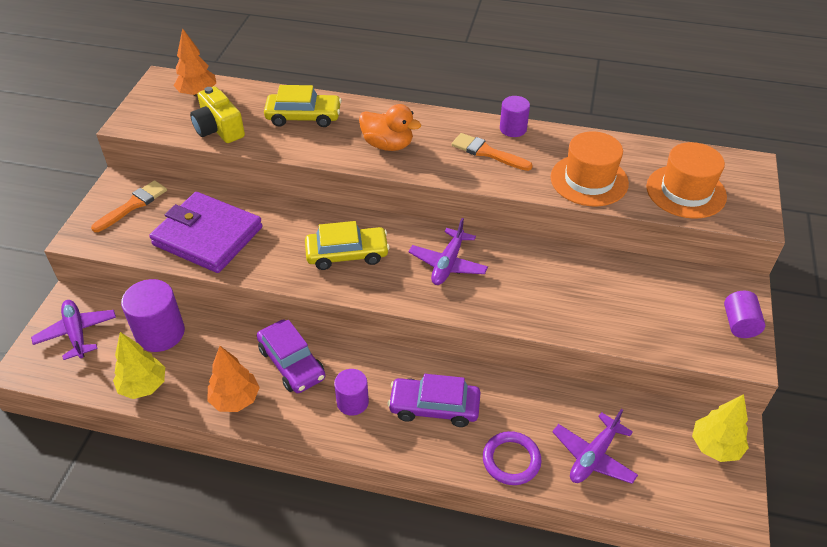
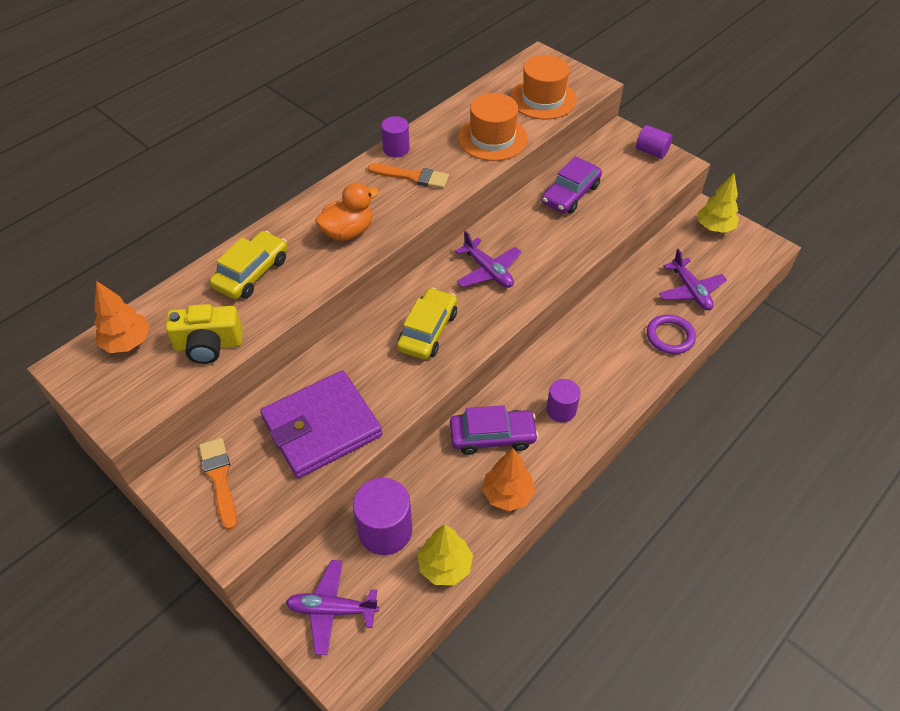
camera: 60 degrees left, 5 degrees up
(434, 407) = (597, 359): purple car -> purple car (570, 194)
(487, 152) = (412, 177): orange brush -> orange brush turned 135 degrees counterclockwise

